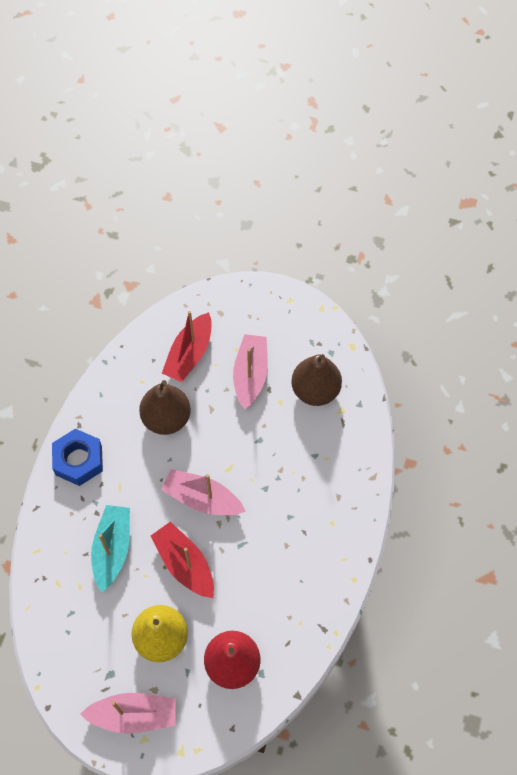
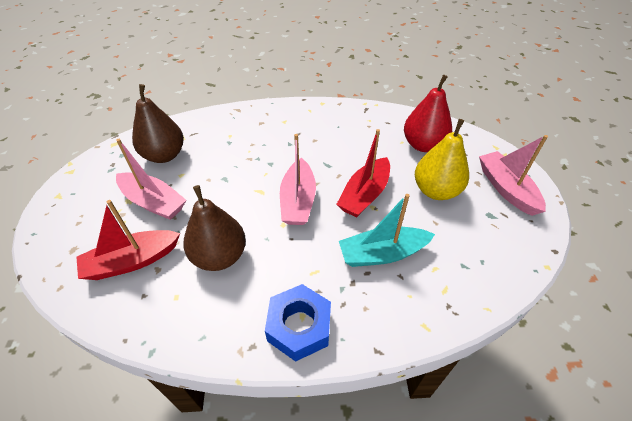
camera: 110 degrees left, 15 degrees down
(189, 354) = (132, 261): red boat -> red boat turned 150 degrees clockwise
(250, 375) = (153, 202): pink boat -> pink boat turned 135 degrees counterclockwise

